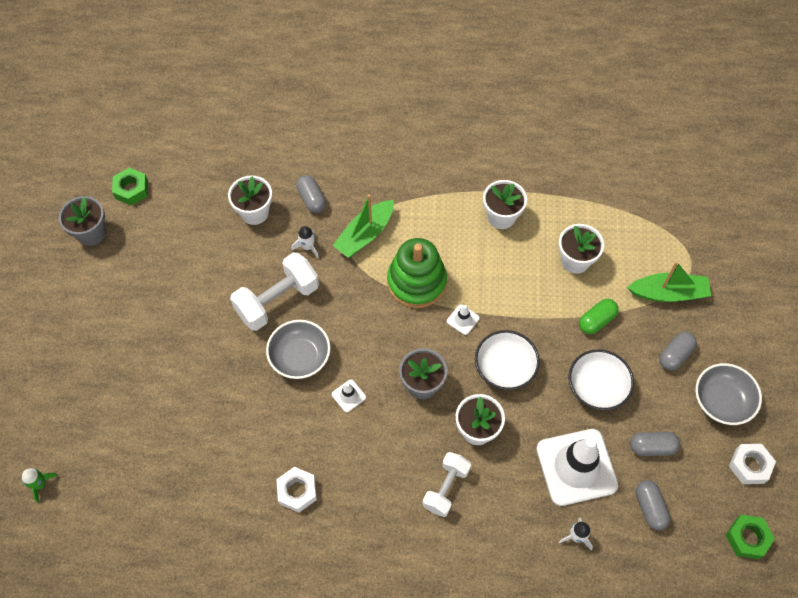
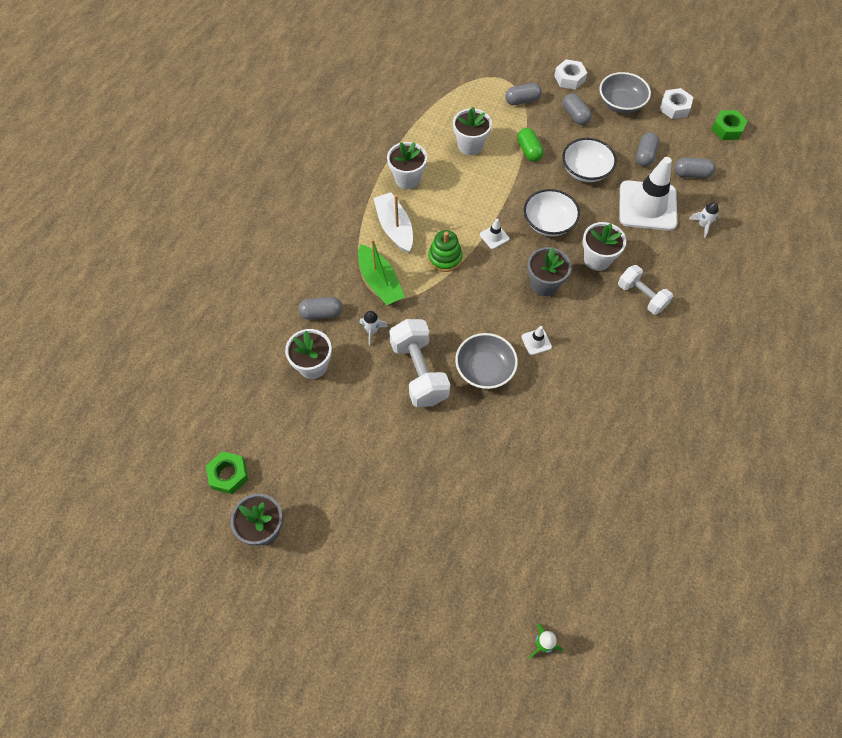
camera: 70 degrees left, 0 degrees up
(297, 491) = (614, 408): white nut -> white nut (569, 78)
(416, 282) = (445, 258): green stacking toy -> green stacking toy, size x0.62
(434, 226) = (394, 228): none -> white boat
(668, 293) = (522, 100): green boat -> grey capsule

